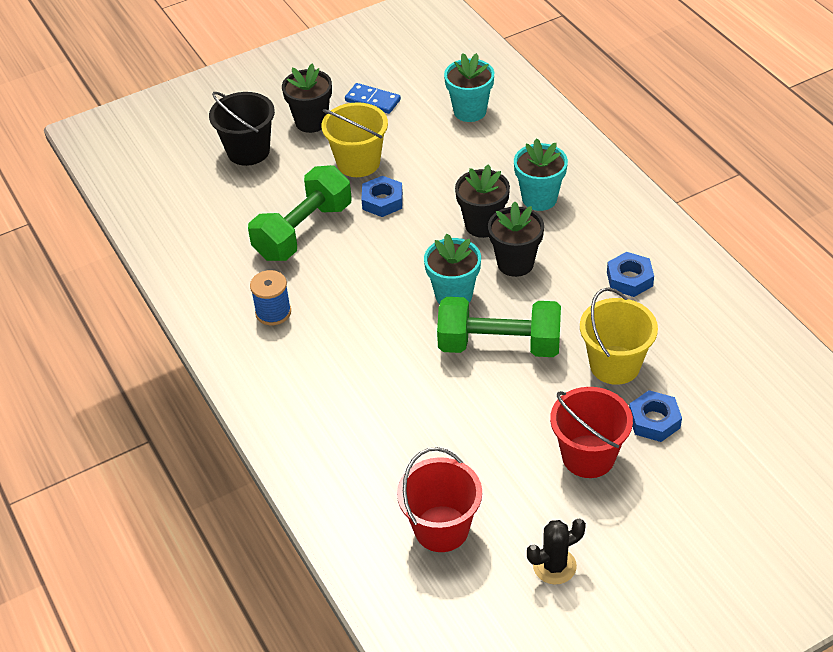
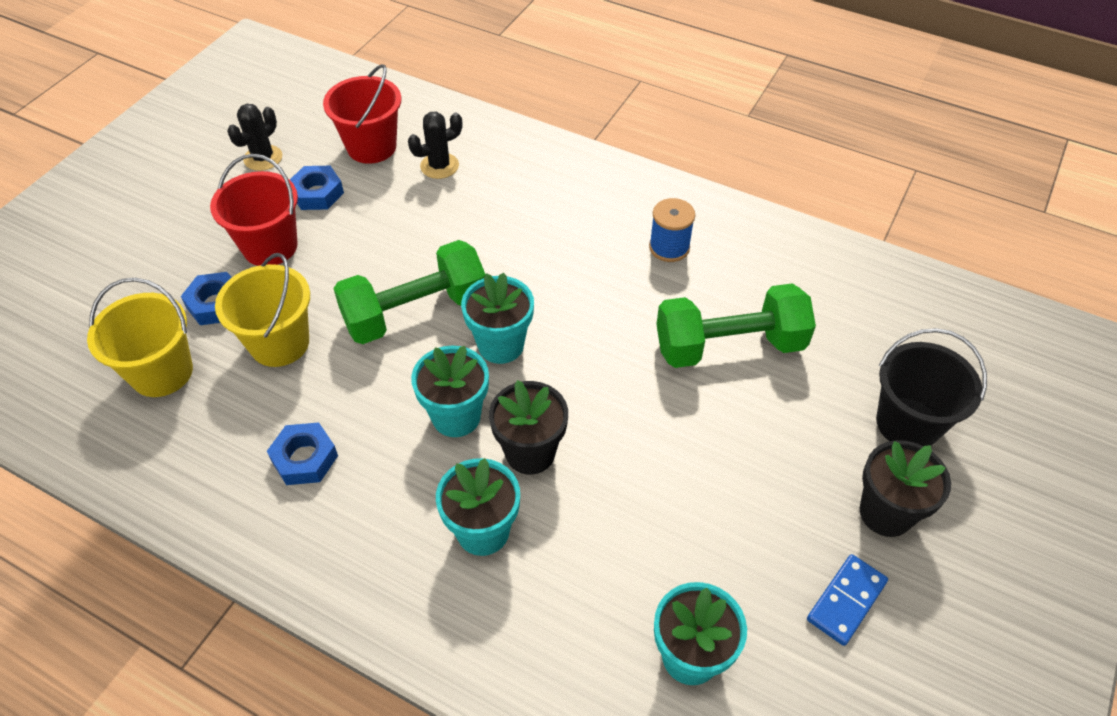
camera: 145 degrees right, 5 degrees up
(303, 231) = (729, 346): green dumbbell -> green dumbbell turned 75 degrees clockwise
(358, 162) = (760, 474): yellow bucket -> yellow bucket (162, 372)
(372, 100) = (846, 601): blue domino -> blue domino turned 45 degrees counterclockwise
(382, 201) = (678, 429): blue nut -> blue nut (317, 193)
(393, 474) = (439, 166): none -> black cactus
(515, 263) = (456, 416): black flower pot -> turquoise flower pot

